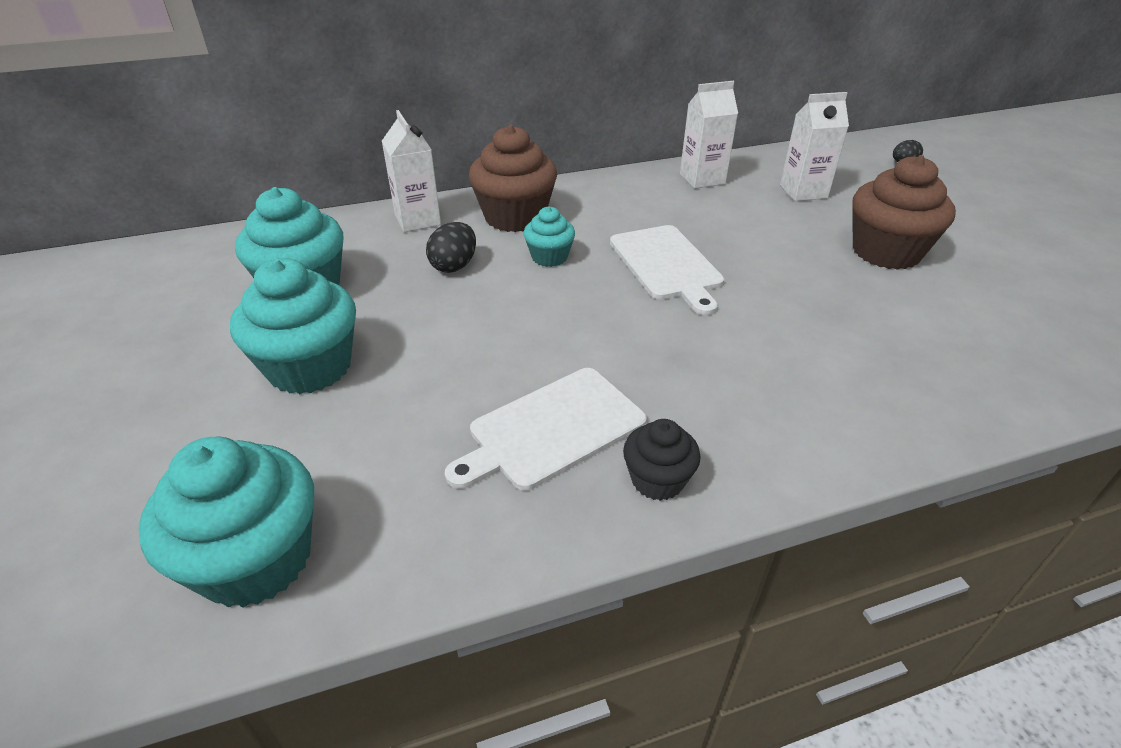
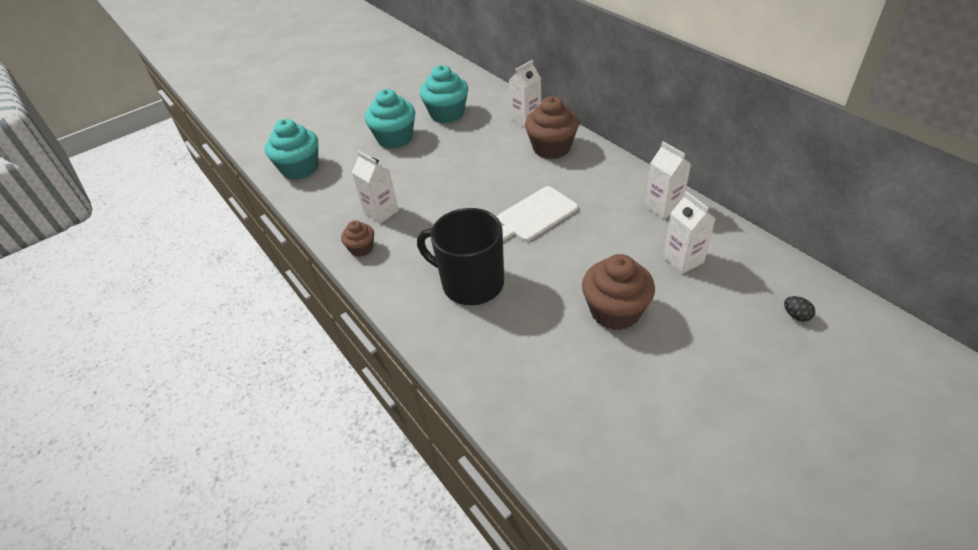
camera: 75 degrees right, 5 degrees up
(454, 266) = (489, 146): black egg -> none
(549, 257) = (516, 172): turquoise cupcake -> none
(552, 429) = (381, 212): white cutting board -> white carton
(657, 480) = (361, 248): black cupcake -> brown cupcake
(805, 355) = (471, 283): none -> black mug

